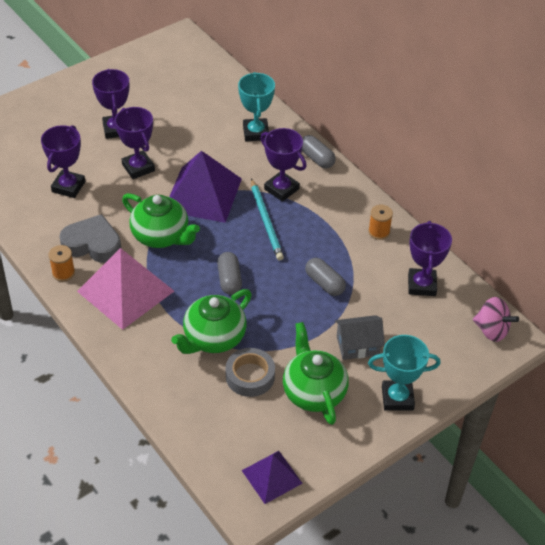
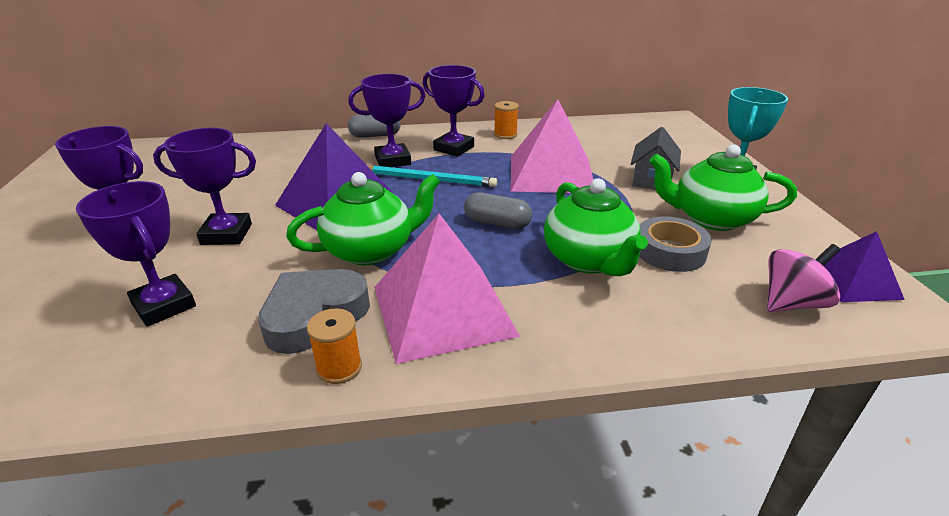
camera: 60 degrees left, 15 degrees down
(256, 133) = (293, 152): turquoise trophy -> none
(324, 283) = (551, 173): grey capsule -> pink pyramid
(421, 285) = (589, 135): purple trophy -> purple trophy (454, 148)
(491, 330) = (663, 124): pink spinning top -> pink spinning top (792, 303)

